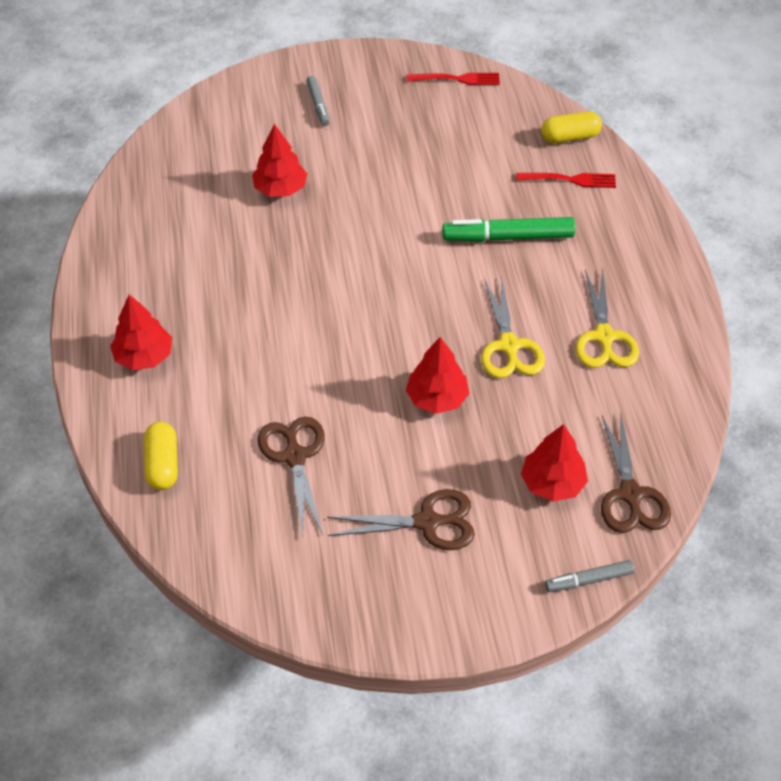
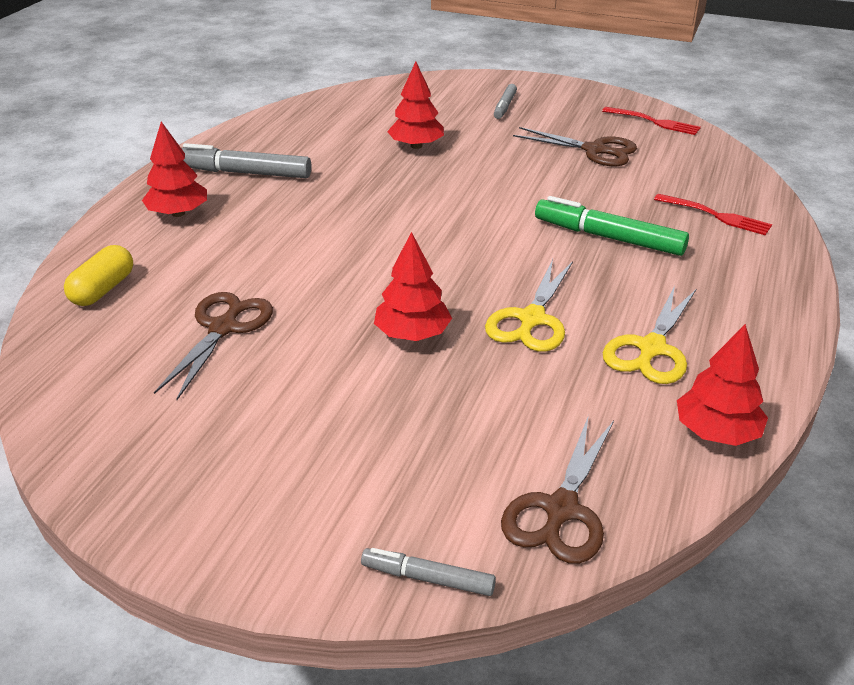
camera: 30 degrees right, 15 degrees down
(157, 284) = (244, 173): none -> grey marker
(427, 522) = (294, 435): brown scissors -> brown scissors (594, 150)
(552, 483) = (471, 457): red tree -> red tree (716, 432)
(570, 137) = (741, 186): yellow capsule -> none

